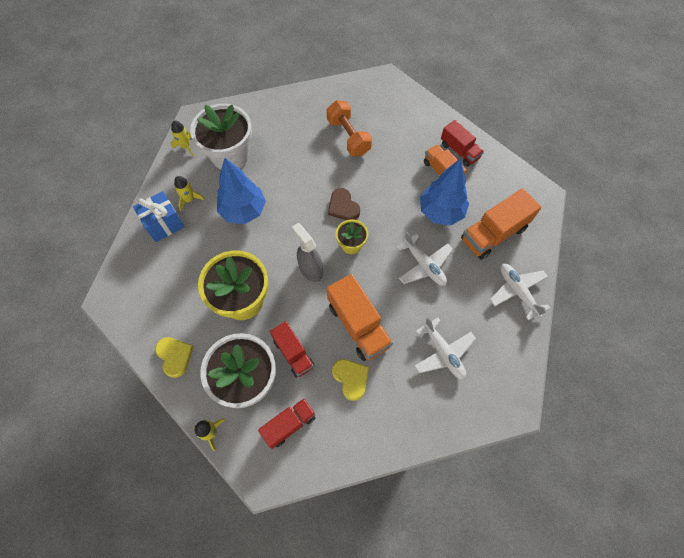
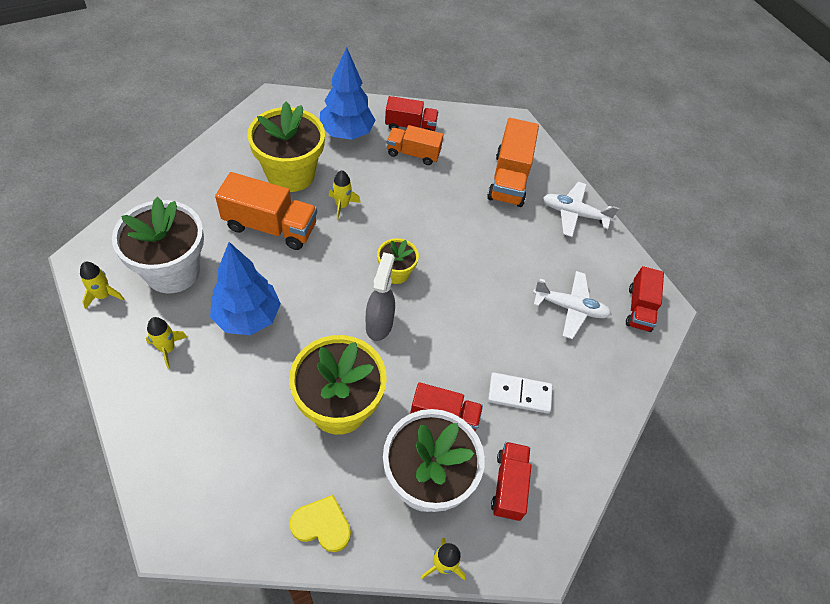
camera: 50 degrees left, 10 degrees down
(164, 224) = (161, 397): blue gift -> none
(310, 269) = (379, 324): grey spray bottle -> grey spray bottle turned 90 degrees clockwise
(343, 207) = (352, 243): brown heart -> none
(348, 136) = (290, 174): orange dumbbell -> yellow flower pot
(351, 378) = (519, 394): yellow heart -> white domino
(358, 325) = (477, 341): orange truck -> orange truck (270, 226)
(360, 178) = (342, 206): none -> yellow rocket
(424, 265) = (479, 245): white plane -> none
(440, 212) = (447, 189): blue tree -> blue tree (346, 133)
(494, 392) = (639, 308): none -> red truck

